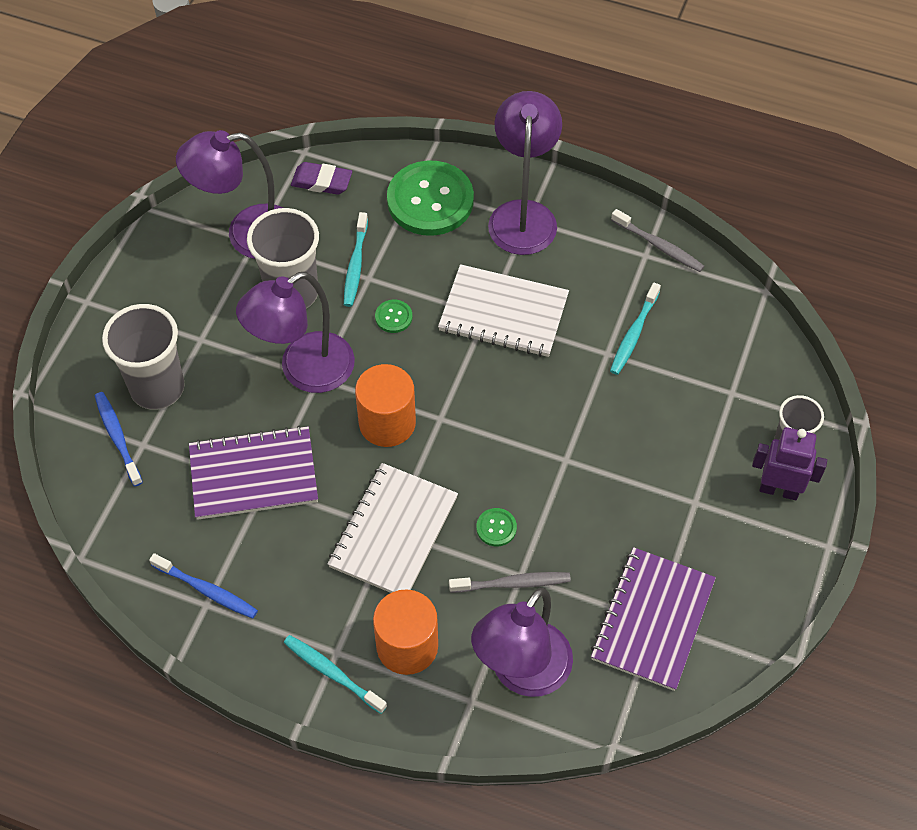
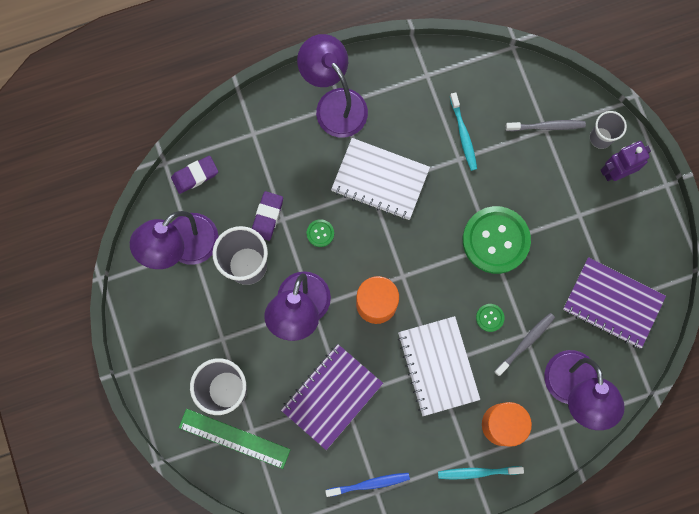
camera: 40 degrees left, 20 degrees up
(117, 437) = (234, 438): blue toothbrush -> green ruler
(355, 265) = (267, 216): turquoise toothbrush -> purple eraser
(430, 200) = (272, 137): green button -> green button (496, 240)
(503, 313) = (380, 180): white notebook -> white notebook turned 45 degrees clockwise
(652, 620) = (612, 303): purple notebook -> purple notebook turned 45 degrees counterclockwise
(659, 246) = (429, 63): grey toothbrush -> grey toothbrush (547, 126)

